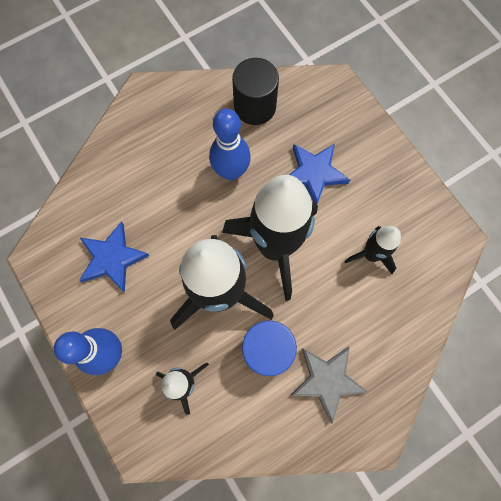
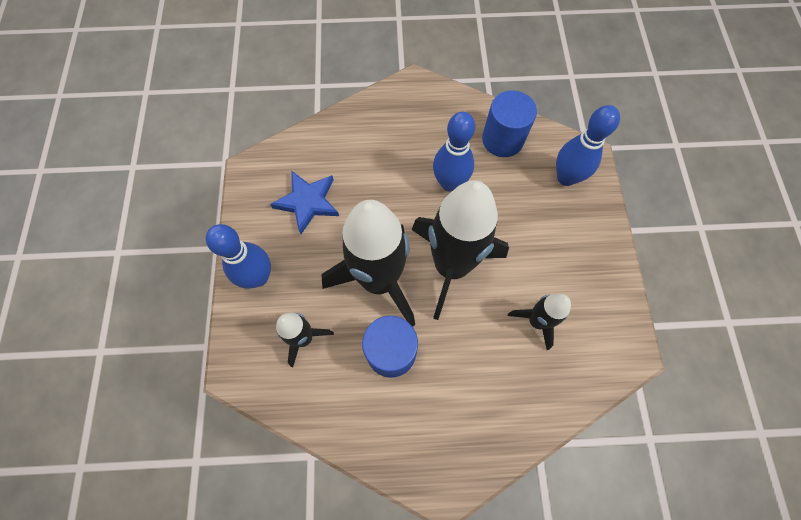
camera: 30 degrees right, 5 degrees down
(255, 107) = (502, 140): black cylinder -> blue cylinder
(314, 173) = (523, 222): blue star -> none
(327, 114) = (566, 177): none -> blue bowling pin
(327, 380) = (429, 410): grey star -> none

